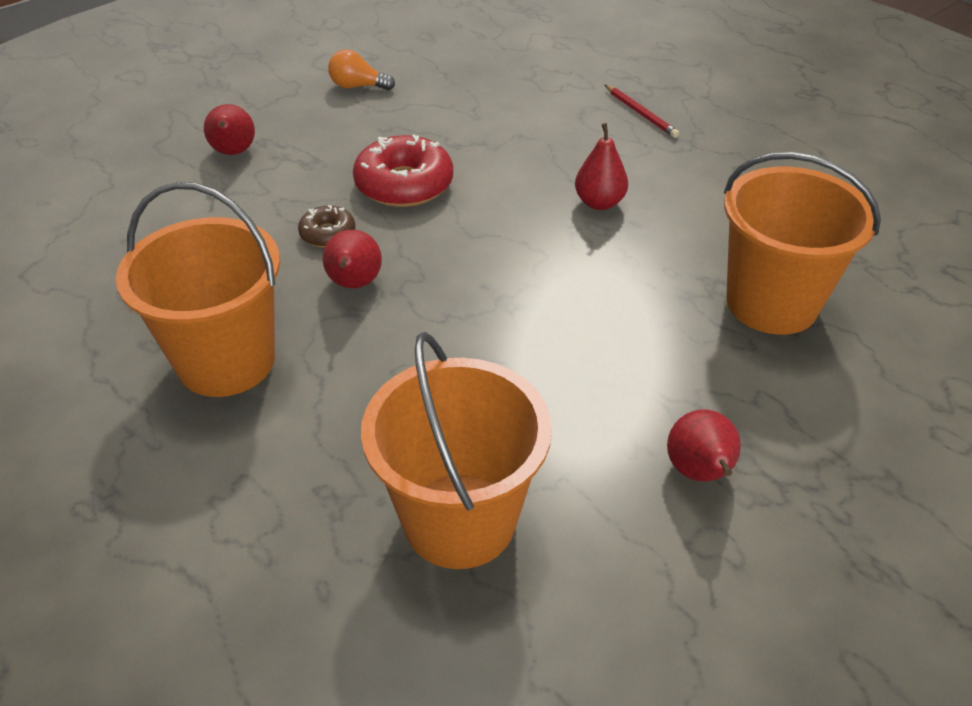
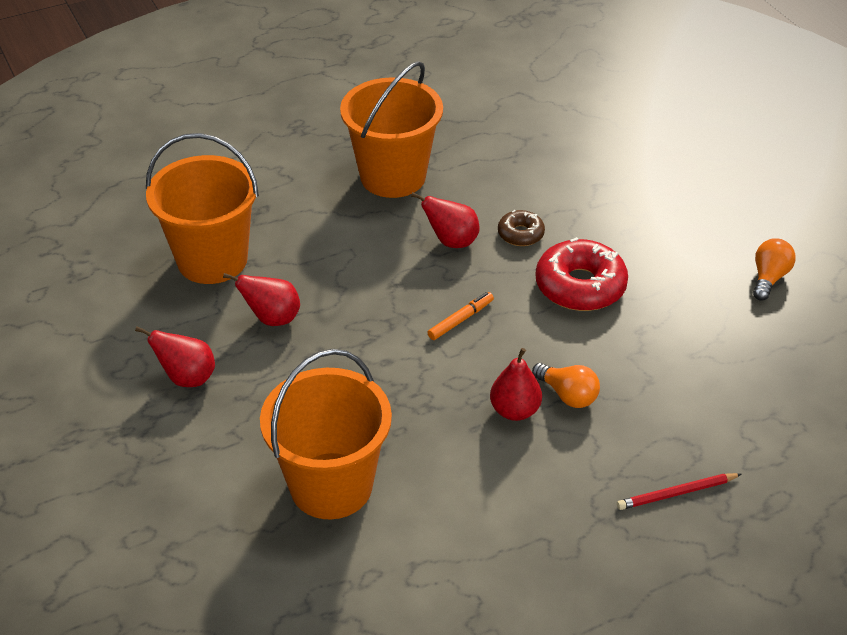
camera: 105 degrees right, 0 degrees up
(233, 152) = (657, 191): red pear -> red pear (272, 318)
(488, 256) = (461, 320): none -> orange marker
(562, 175) = (567, 395): none -> orange light bulb

